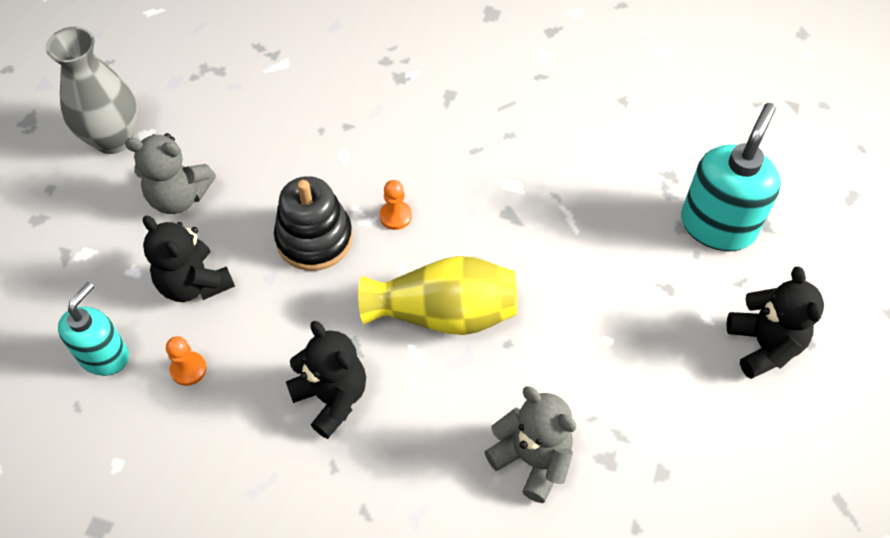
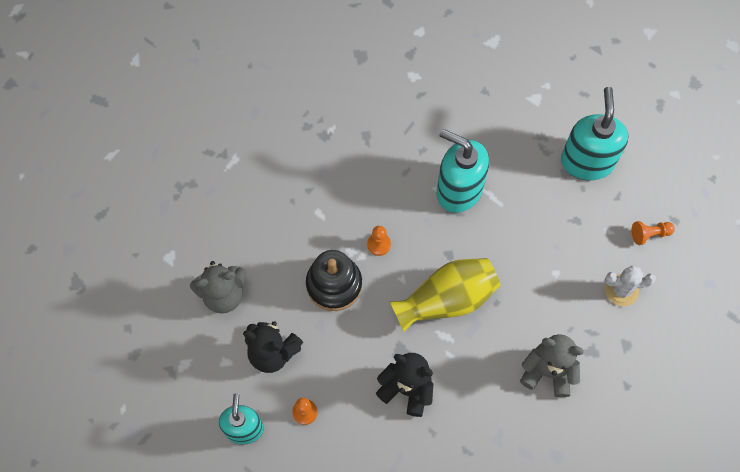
camera: 25 degrees left, 10 degrees up
(113, 139) = (149, 270): grey vase -> none
(530, 194) = (458, 190): none -> turquoise soap dispenser
(689, 399) = (621, 290): none -> white cactus
(764, 345) = (649, 234): black teddy bear -> orange pawn

